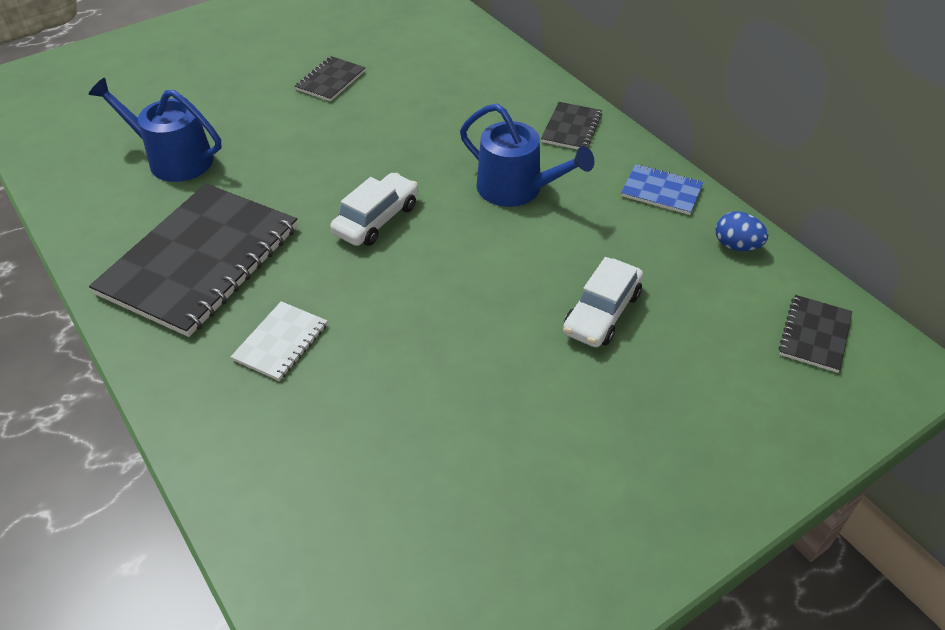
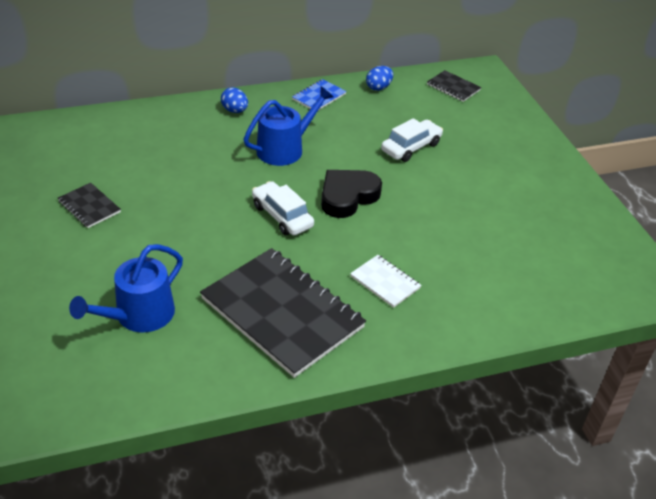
camera: 75 degrees left, 5 degrees down
(445, 269) = (347, 197): none -> black heart
(571, 128) = (235, 111): black notebook -> blue egg
(602, 312) = (411, 147): white car -> white car turned 90 degrees counterclockwise

